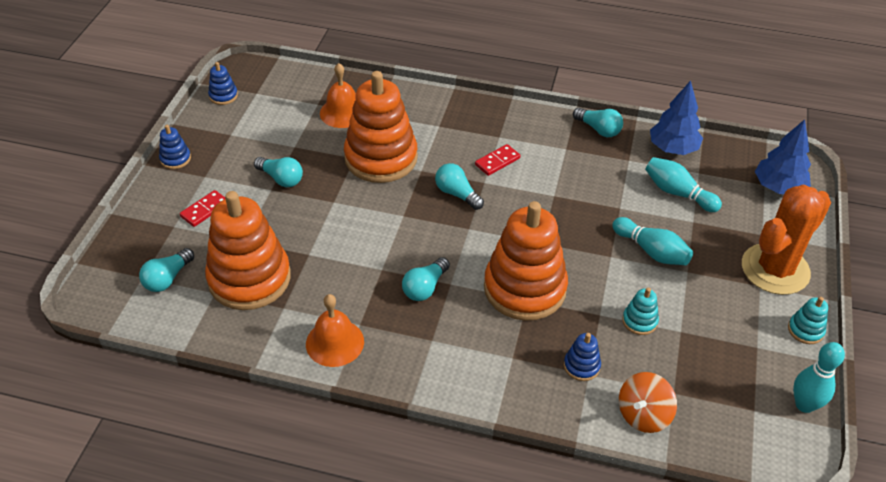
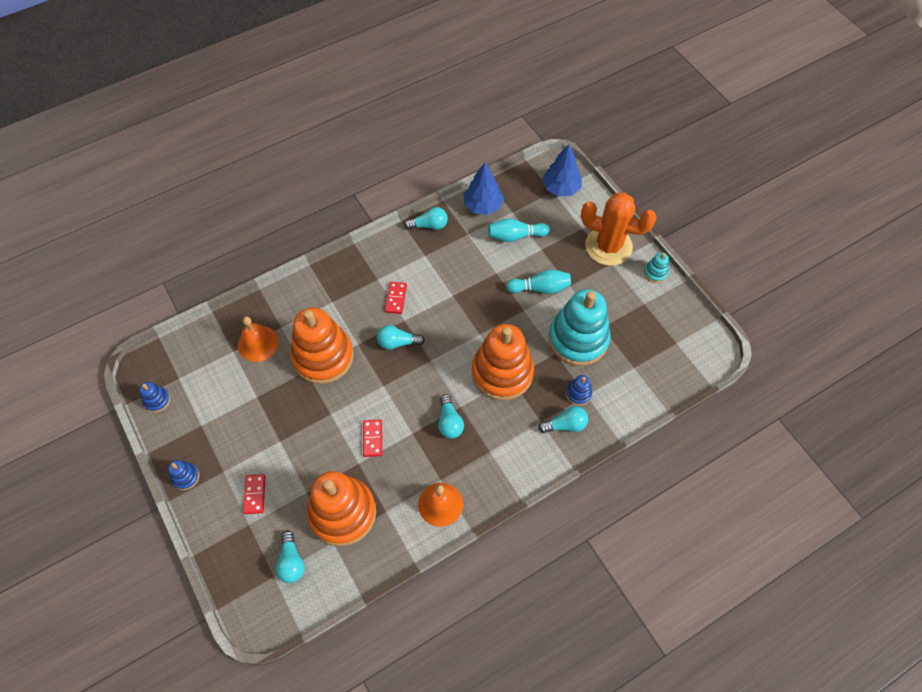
camera: 45 degrees left, 15 degrees up
(281, 179) = (277, 427): turquoise light bulb -> turquoise light bulb (565, 425)
(343, 246) = (372, 438): none -> red domino
(639, 321) = (578, 339): turquoise stacking toy -> turquoise stacking toy, size x2.42
(643, 415) = (633, 394): orange spinning top -> none
(775, 269) = (608, 246): orange cactus -> orange cactus turned 75 degrees counterclockwise
(804, 405) = (693, 318): turquoise bowling pin -> none

